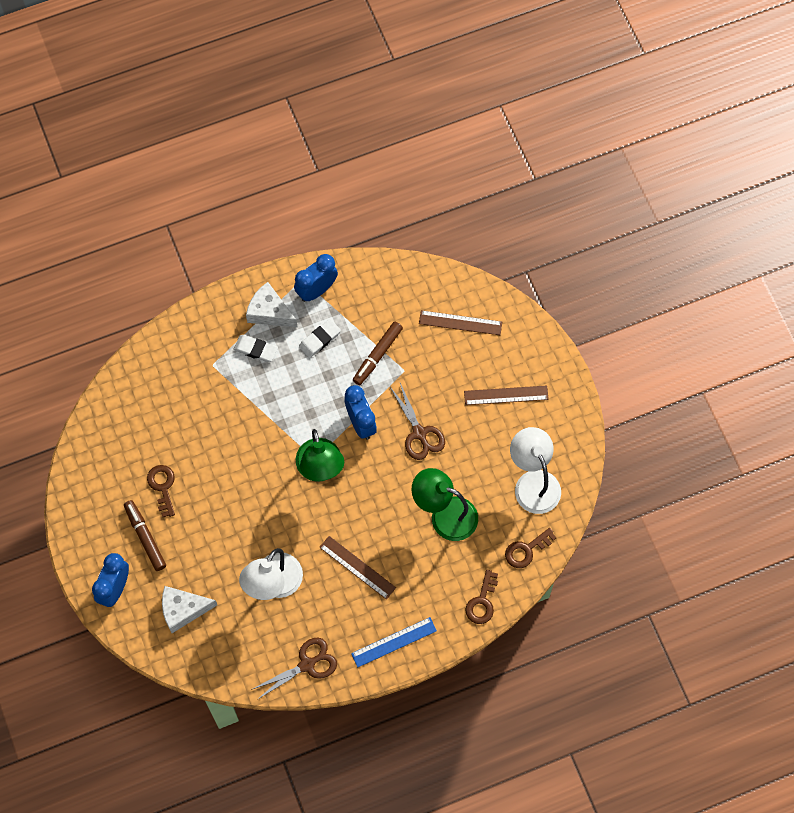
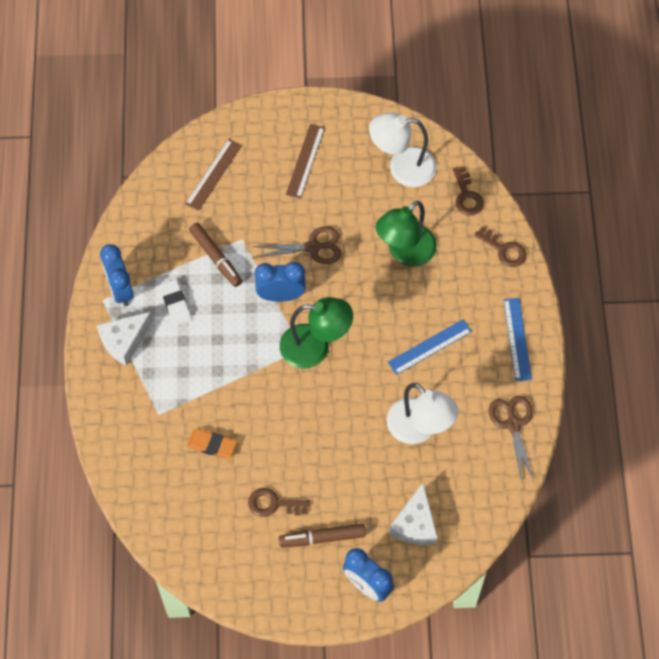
camera: 70 degrees left, 5 degrees down
(199, 418) = (212, 445): none -> orange eraser
(255, 349) = (160, 367): white eraser -> none
(357, 567) = (429, 347): brown ruler -> blue ruler

